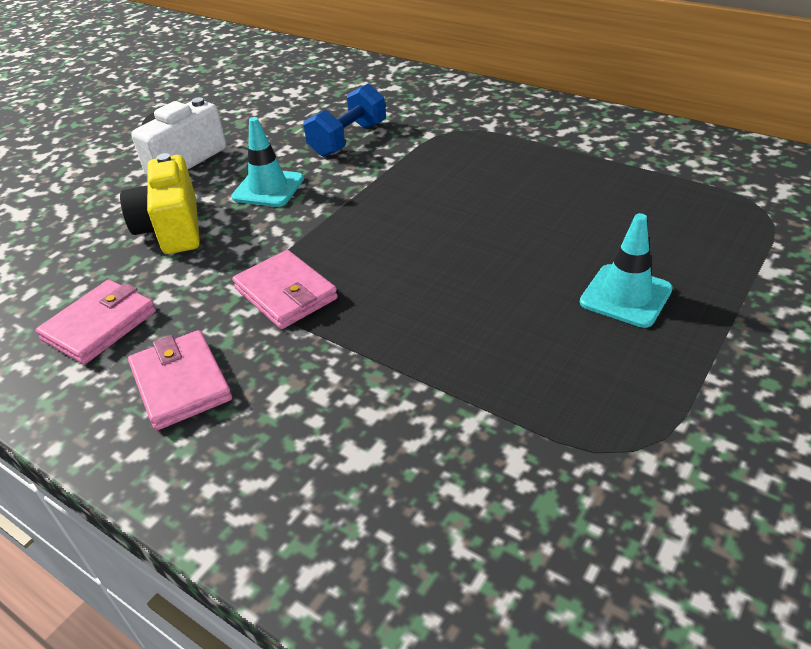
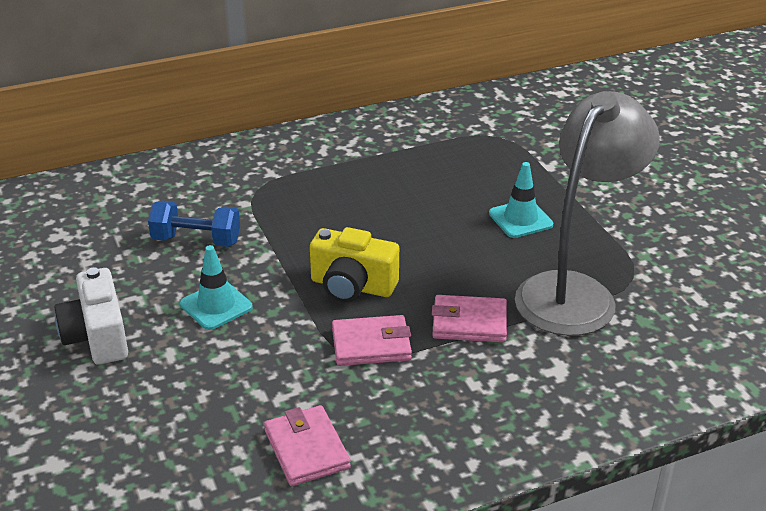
camera: 60 degrees left, 5 degrees down
(172, 228) = (210, 374): yellow camera -> yellow camera (352, 286)
(181, 383) = (420, 424): pink wallet -> pink wallet (469, 323)
(348, 140) = (196, 240): blue dumbbell -> blue dumbbell turned 60 degrees counterclockwise
(534, 405) = (575, 292): none -> grey lamp

